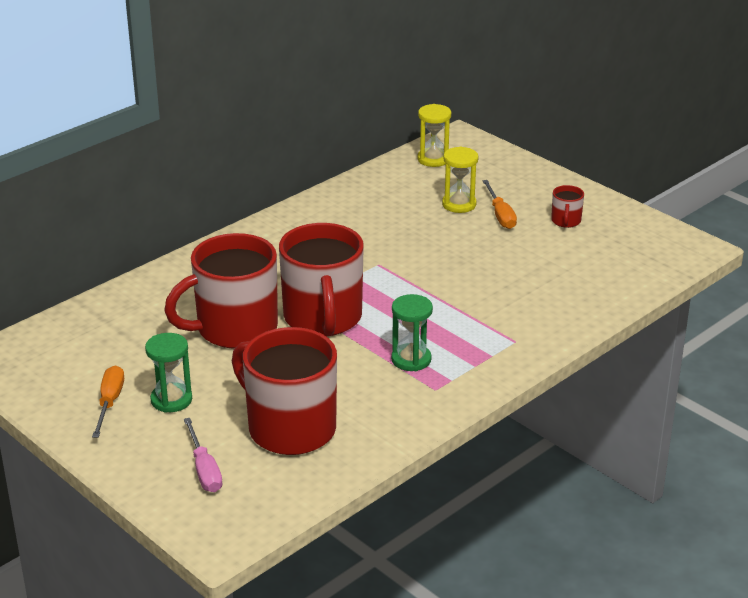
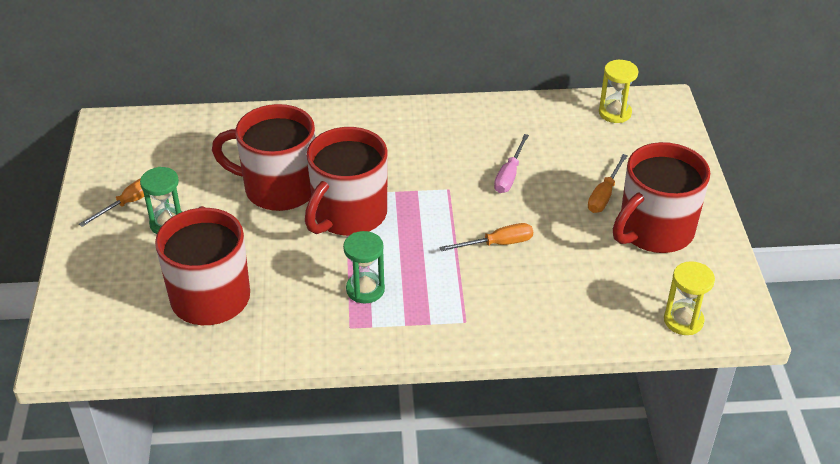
camera: 40 degrees right, 10 degrees up
(204, 469) = (119, 294): pink screwdriver -> pink screwdriver (509, 175)
(459, 204) = (582, 167): yellow hourglass -> yellow hourglass (683, 320)
(468, 281) = (497, 244): none -> orange screwdriver
(566, 221) = (654, 231): red mug -> red mug, size x2.40

